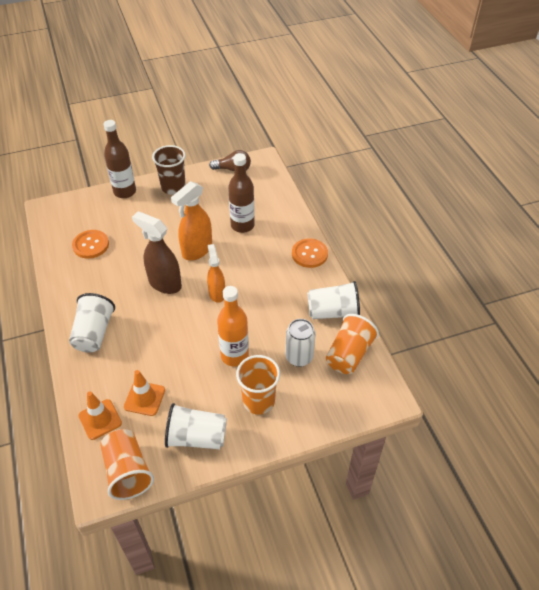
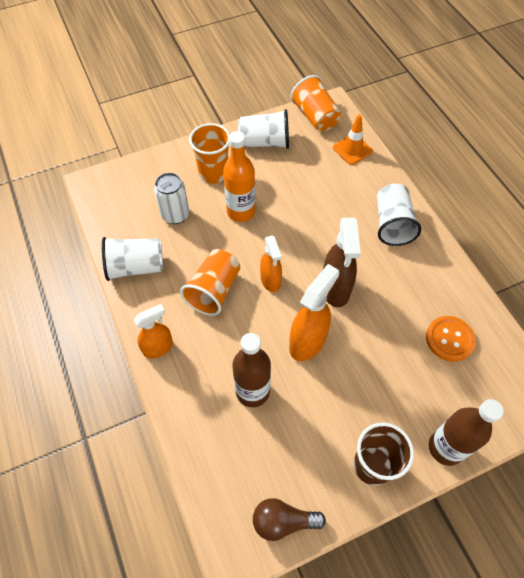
camera: 175 degrees right, 10 degrees up
(144, 398) = (319, 168): orange traffic cone -> none
(164, 284) = (335, 289): brown spray bottle -> brown spray bottle turned 60 degrees clockwise
(309, 254) = (158, 348): orange button -> orange spray bottle
(349, 354) = (123, 221): orange cup -> orange cup (214, 290)

